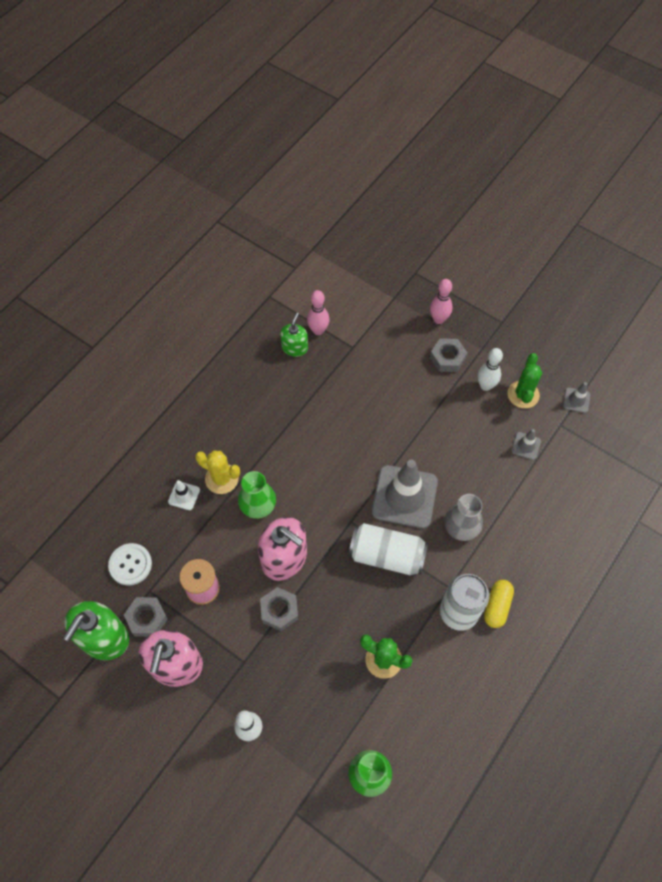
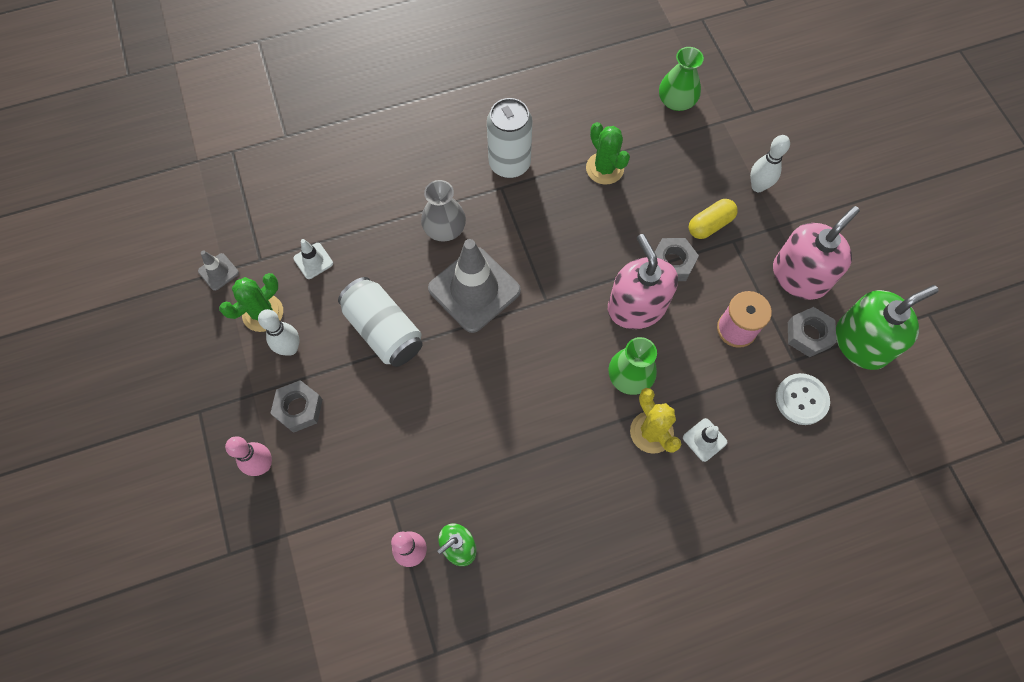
camera: 145 degrees left, 5 degrees up
(387, 555) = (535, 247): white can -> white can (384, 330)
(497, 606) = (472, 148): yellow capsule -> yellow capsule (710, 224)
(526, 446) = (313, 261): grey traffic cone -> white traffic cone

